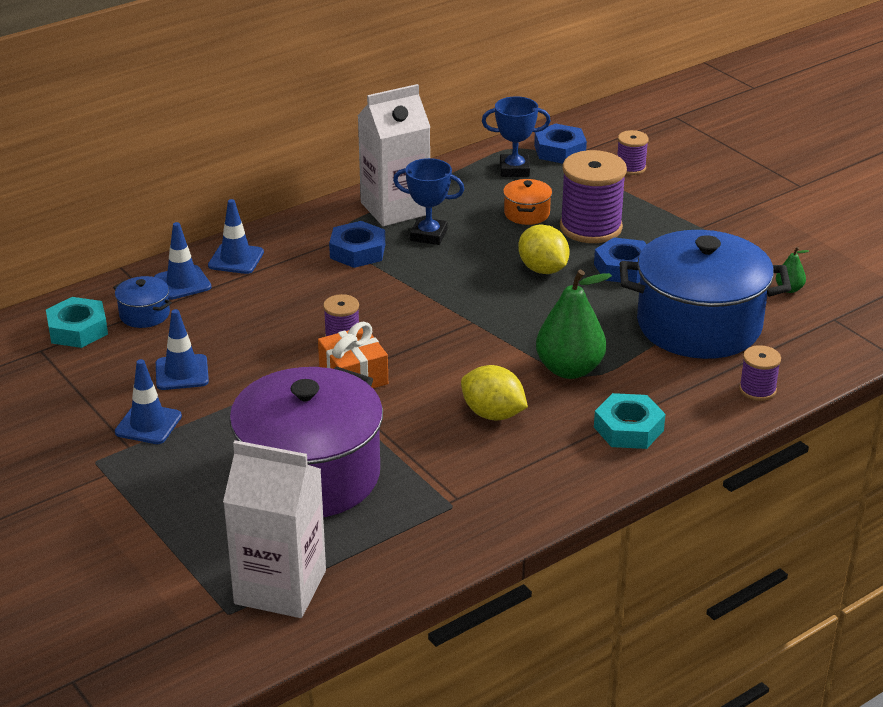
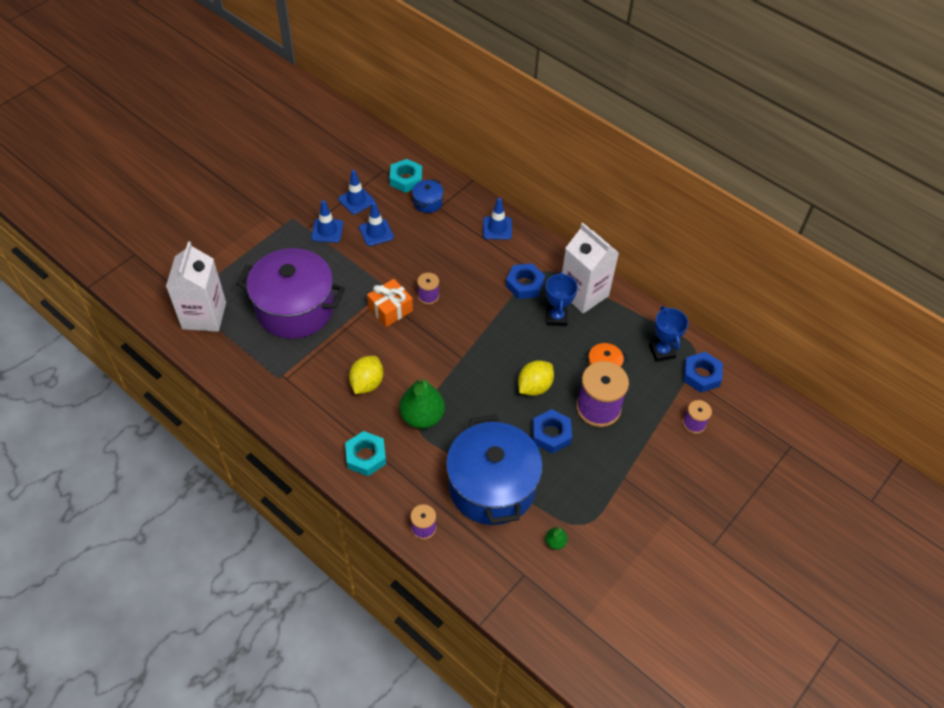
camera: 75 degrees right, 20 degrees up
(182, 283) = (464, 210): blue traffic cone -> blue traffic cone (356, 200)

